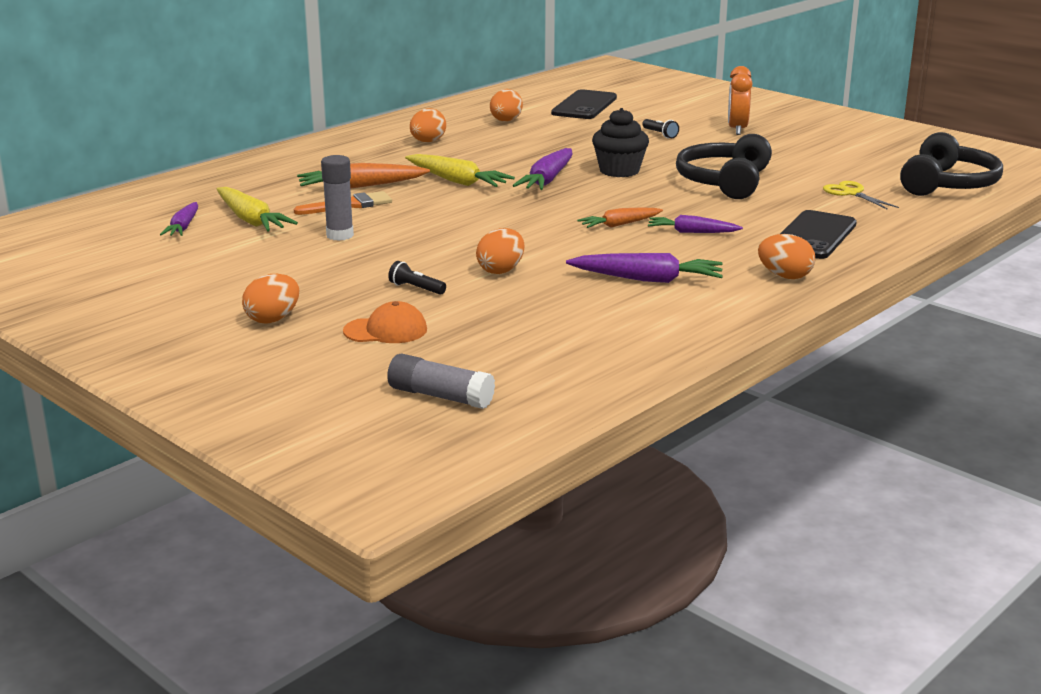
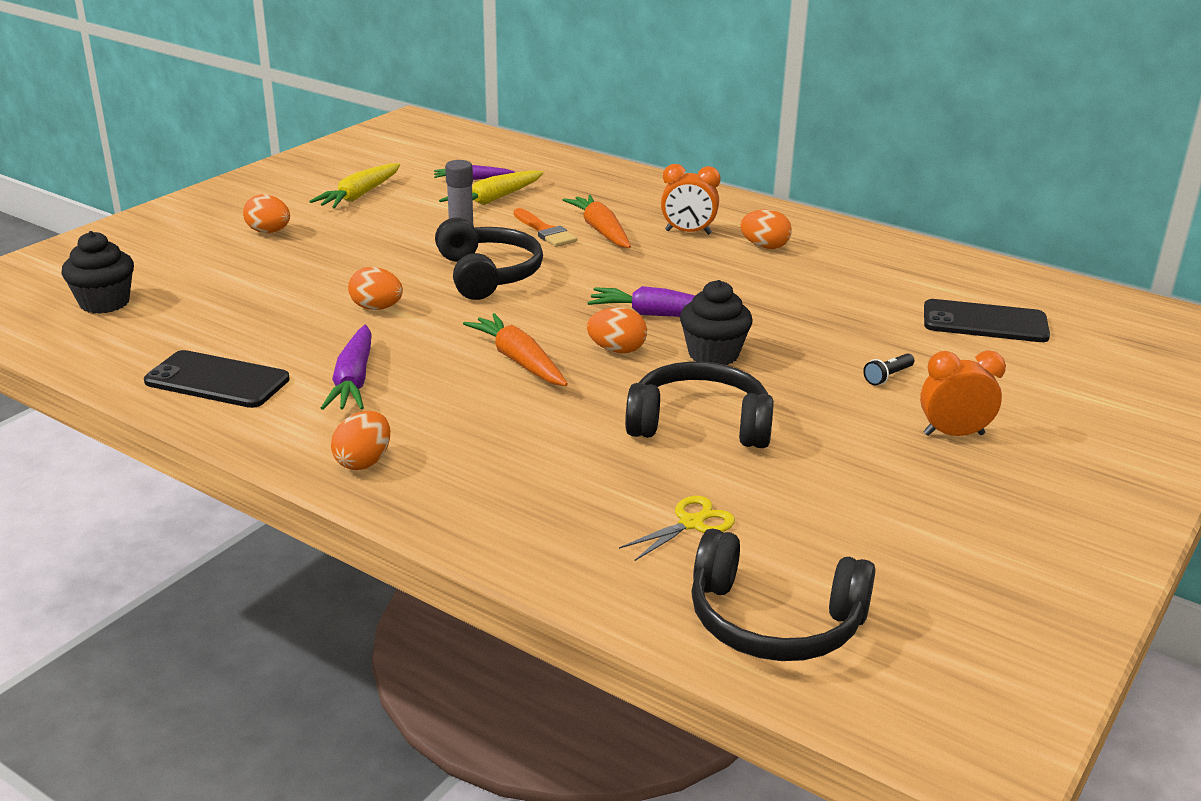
camera: 80 degrees right, 5 degrees up
(383, 160) = (688, 232): none -> orange clock
(386, 330) = (239, 272): orange cap -> none
(416, 288) = (332, 276): black flashlight -> none
(440, 396) = (104, 303): grey glue stick -> black cupcake
(442, 228) = (488, 274): none -> black headphones
(457, 181) = (635, 271): yellow carrot -> yellow carrot (359, 195)
(505, 121) = (875, 280): orange egg -> orange egg (617, 350)
(619, 225) = (518, 360): orange carrot -> orange carrot, size x1.53
(691, 232) = (502, 403): purple carrot -> none
(814, 236) = (505, 486): black phone -> black phone (217, 380)

